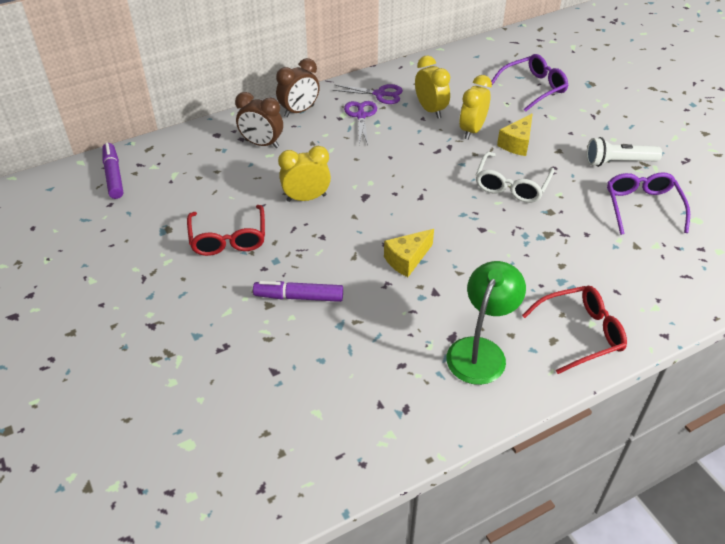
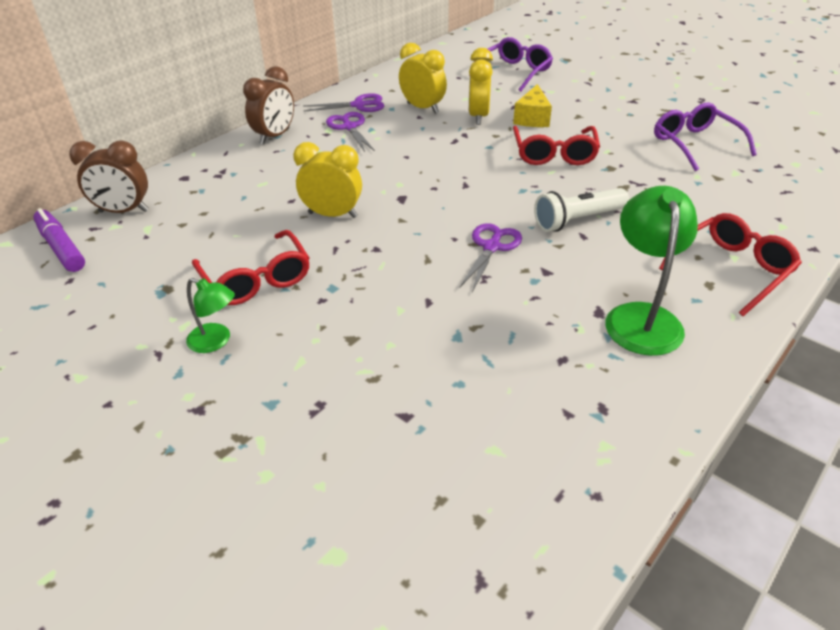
camera: 20 degrees left, 5 degrees down
(182, 280) = (216, 341): none -> green lamp
(262, 144) = (247, 175): brown clock -> brown clock (124, 211)
(299, 297) = (386, 319): purple marker -> none
(306, 198) = (332, 215): yellow clock -> yellow clock turned 45 degrees clockwise
(407, 259) = (491, 247): yellow cheese -> purple scissors
(511, 185) = (554, 154): white glasses -> red glasses
(618, 162) = (642, 113): white flashlight -> white flashlight (577, 220)

